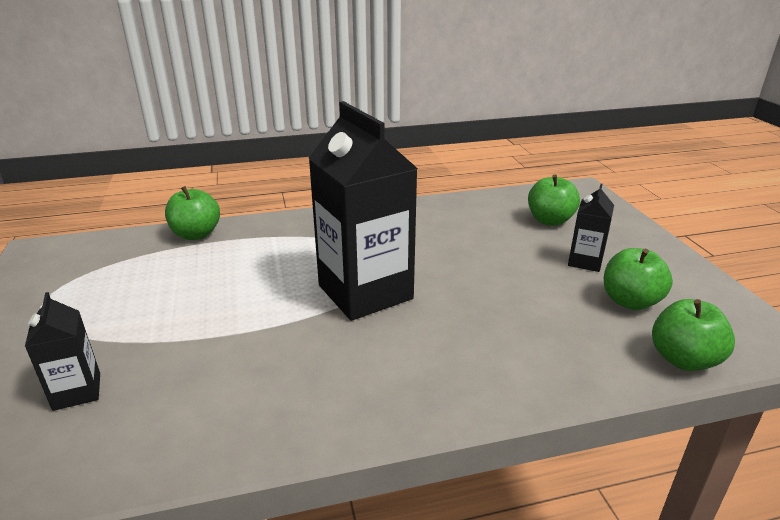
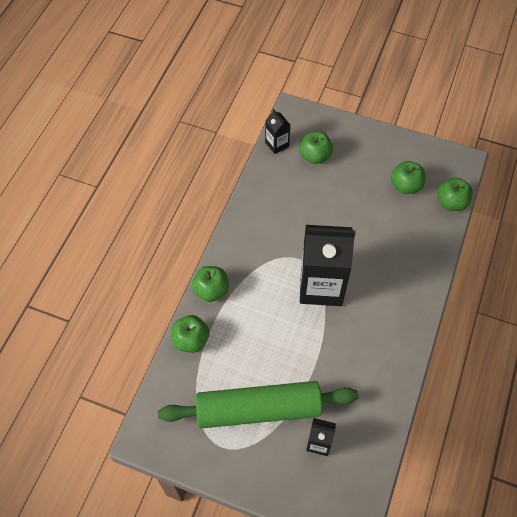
camera: 55 degrees left, 30 degrees up
(117, 313) = (258, 409): none -> green rolling pin
(277, 224) = (211, 290): none -> green apple
(585, 261) = (364, 175): black carton -> black carton (277, 144)

